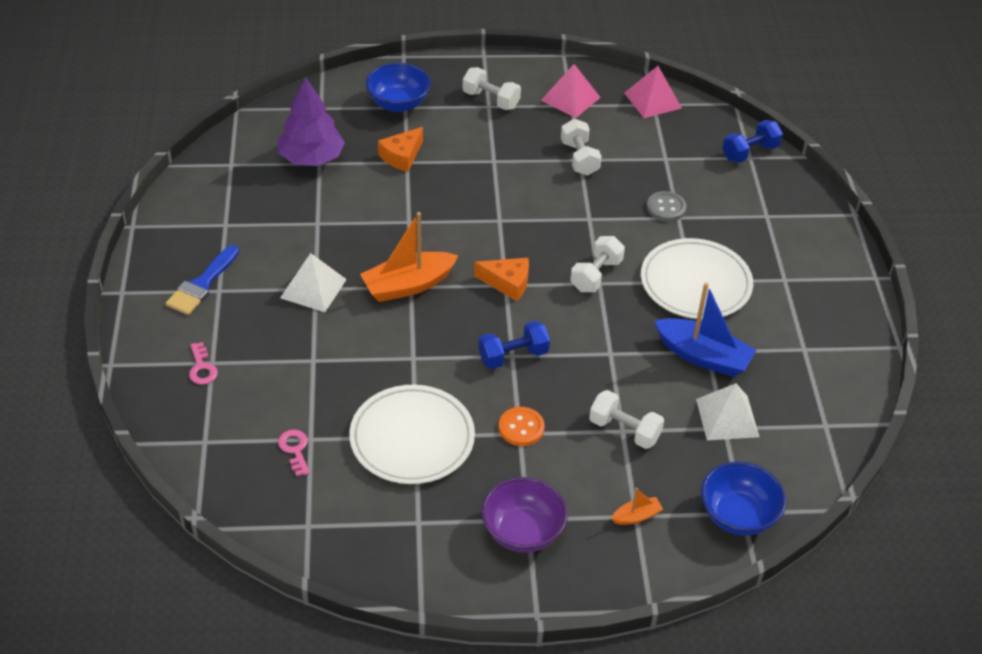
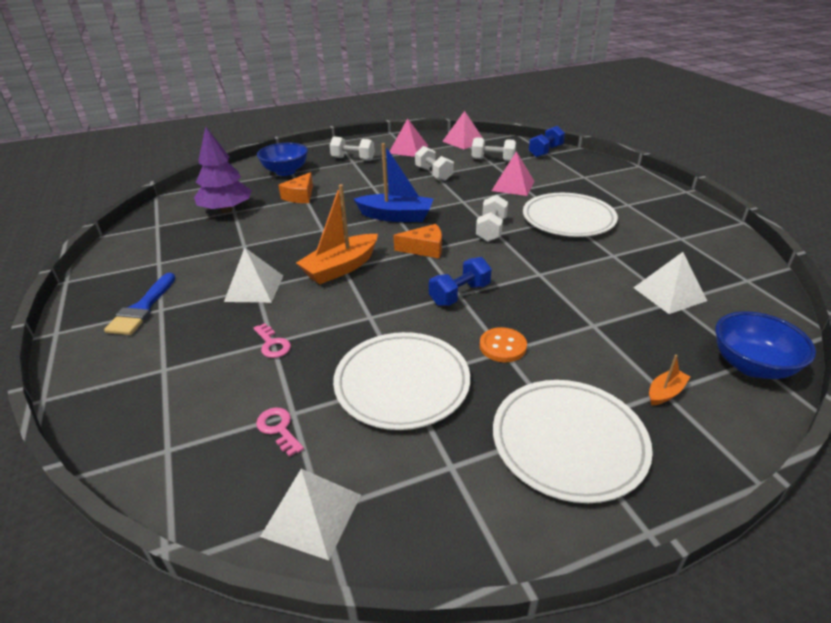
camera: 15 degrees left, 10 degrees down
(202, 368) = (153, 377): pink key -> pink key (272, 344)
(300, 526) = (312, 515): none -> white pyramid
(522, 532) = (568, 442): purple bowl -> white plate
(624, 430) = (595, 324): white dumbbell -> white dumbbell (493, 160)
(666, 208) = (513, 186): grey button -> pink pyramid
(703, 356) = (613, 259): blue boat -> blue boat (396, 216)

